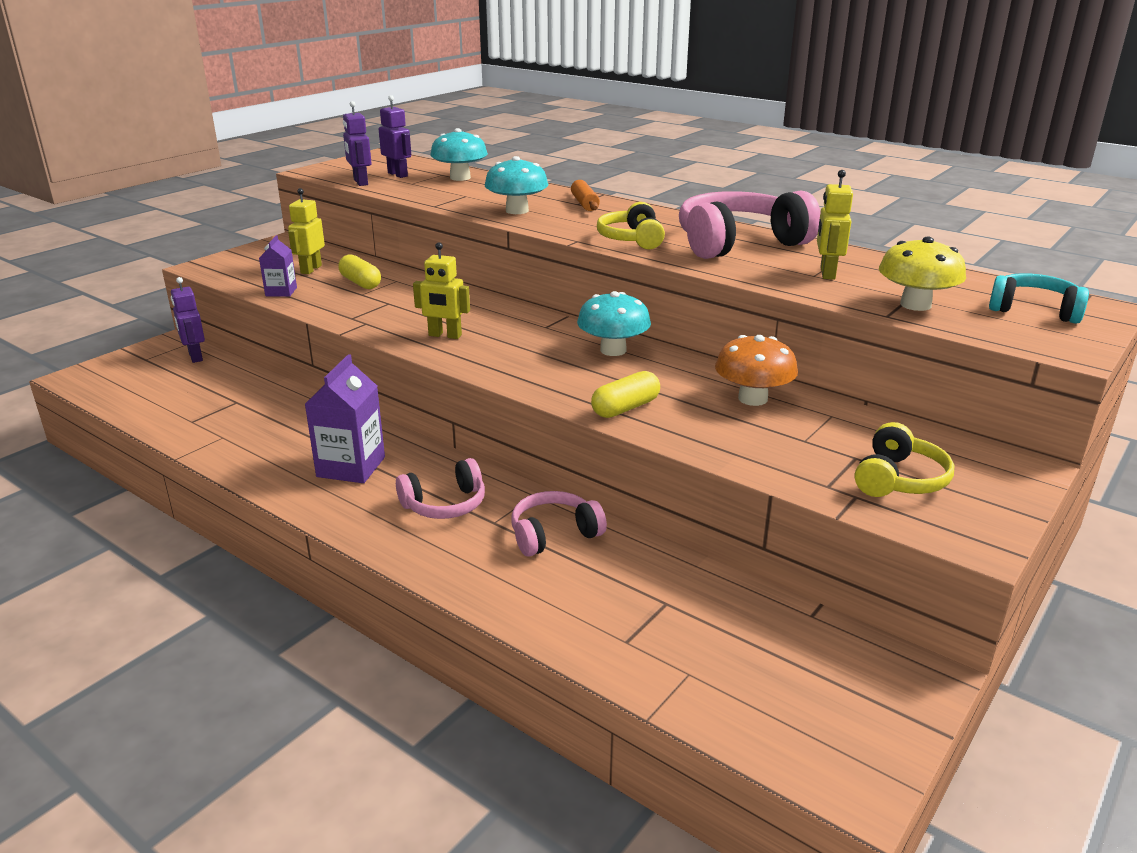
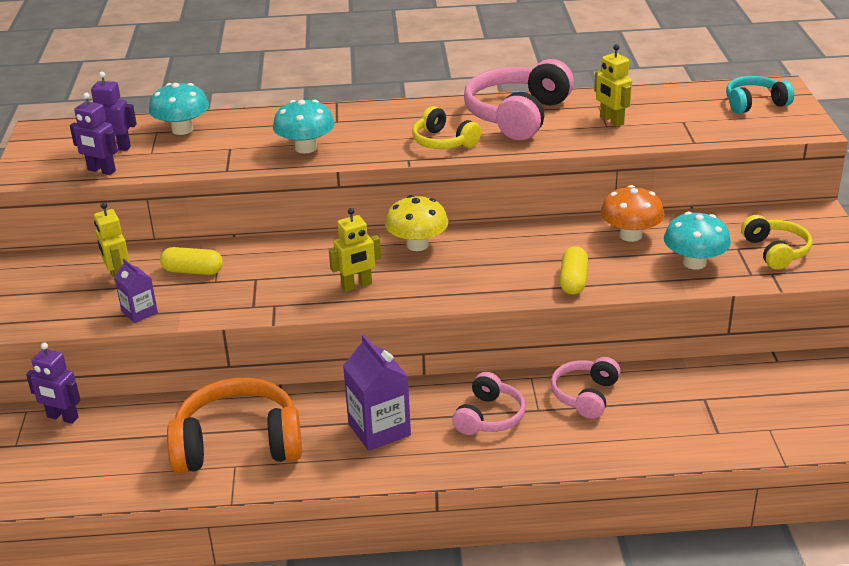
camera: 40 degrees left, 5 degrees up
(250, 425) = (238, 444): none -> orange headphones
(584, 204) = (343, 119): orange rolling pin -> none
(613, 350) = (492, 240): turquoise mushroom -> turquoise mushroom (694, 263)
(915, 305) = (695, 126): yellow mushroom -> yellow mushroom (417, 245)

